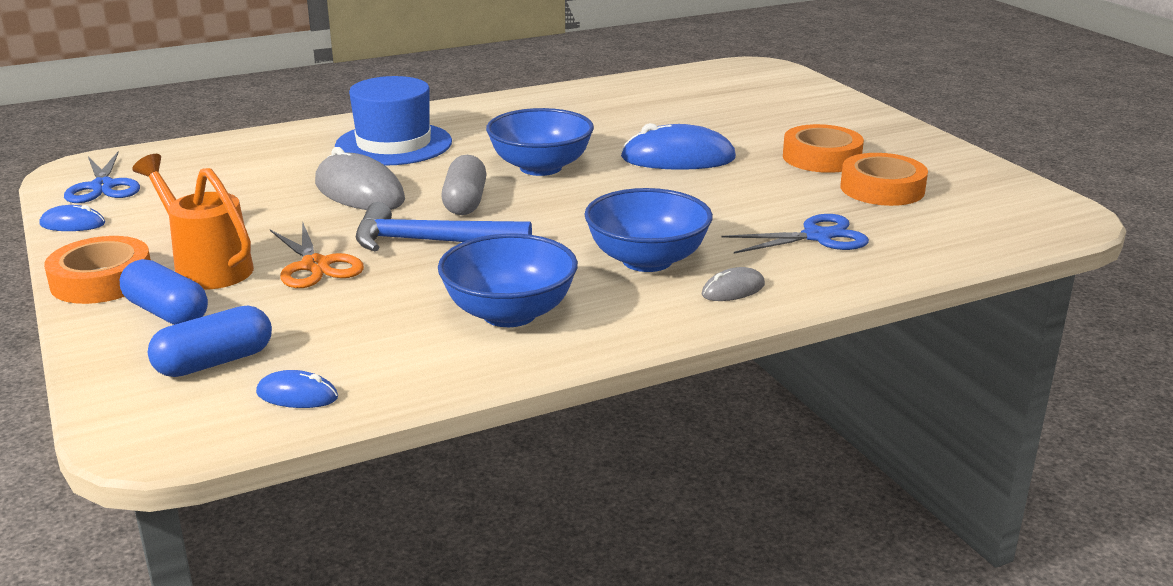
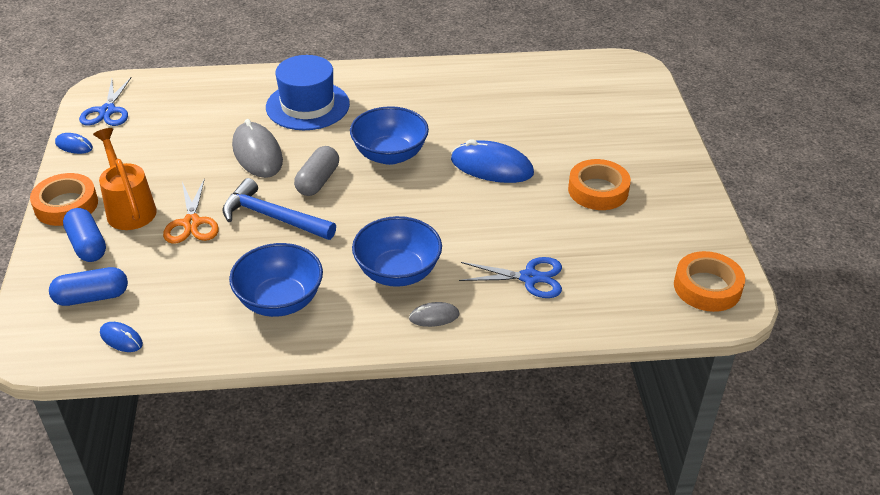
camera: 20 degrees right, 15 degrees up
(882, 189) = (616, 237): orange tape -> orange tape (707, 287)

